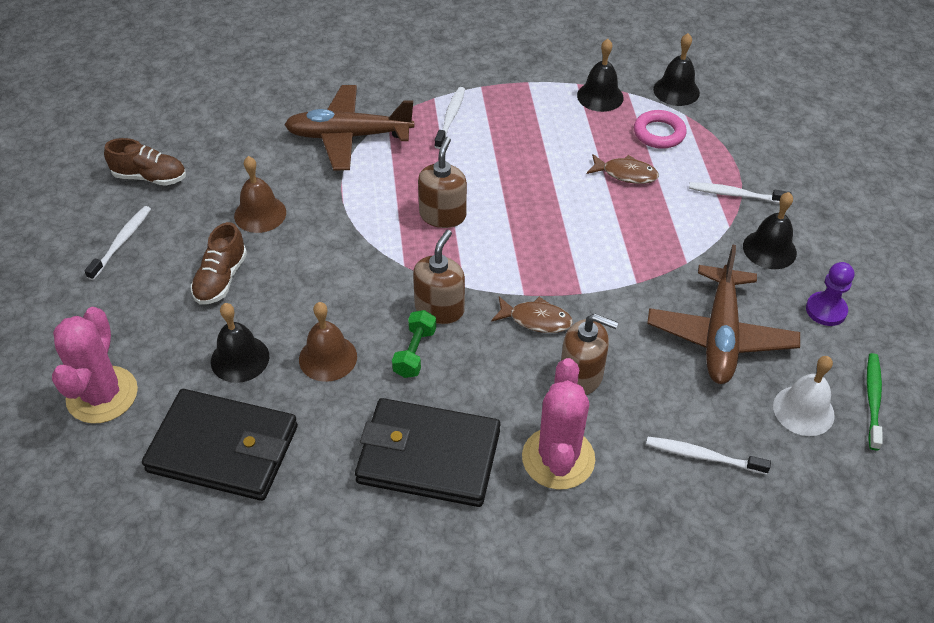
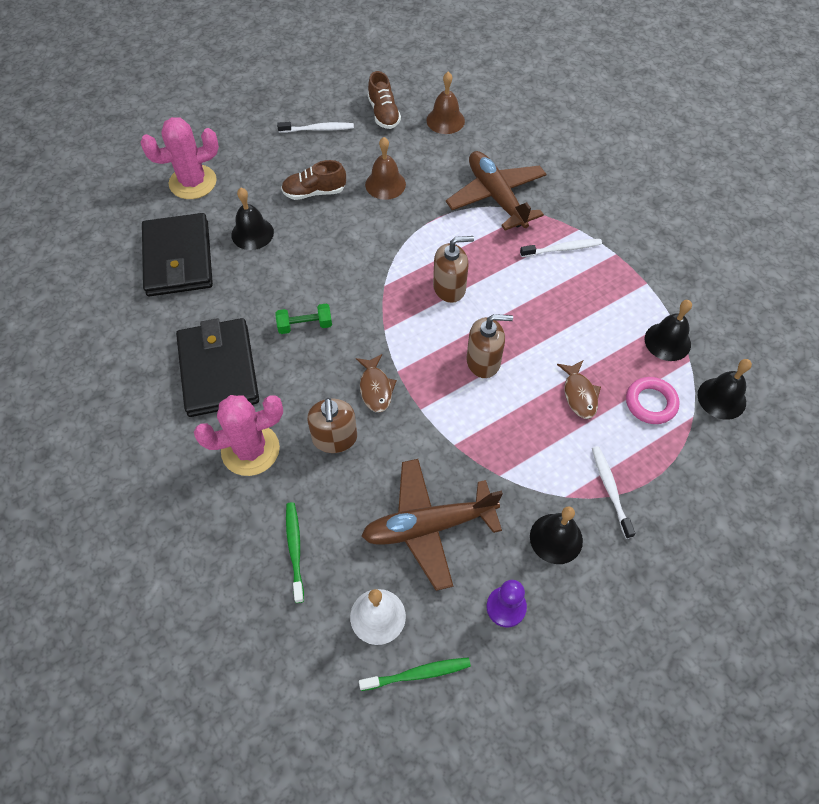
camera: 65 degrees right, 10 degrees up
(328, 357) = (276, 278): brown bell -> brown bell (445, 120)
(439, 309) = (354, 323): brown soap dispenser -> brown soap dispenser (483, 361)
(702, 456) = (295, 549): white toothbrush -> green toothbrush

